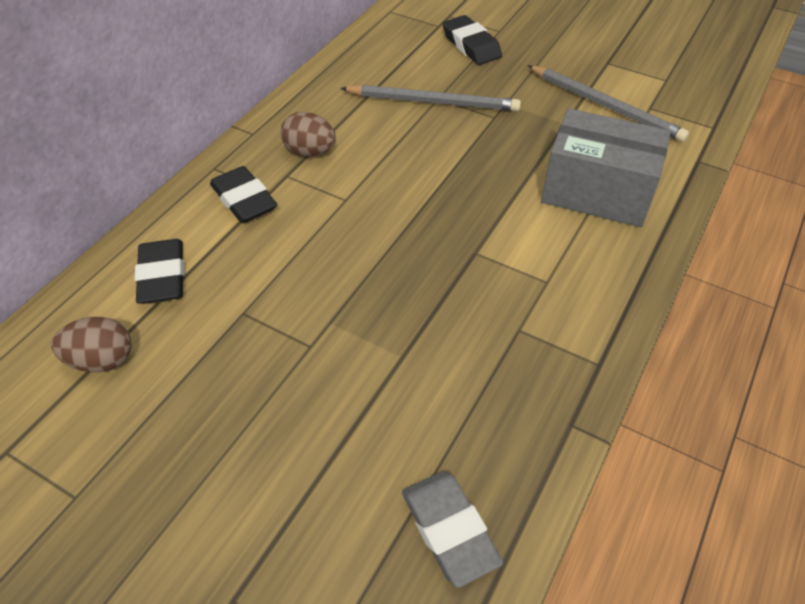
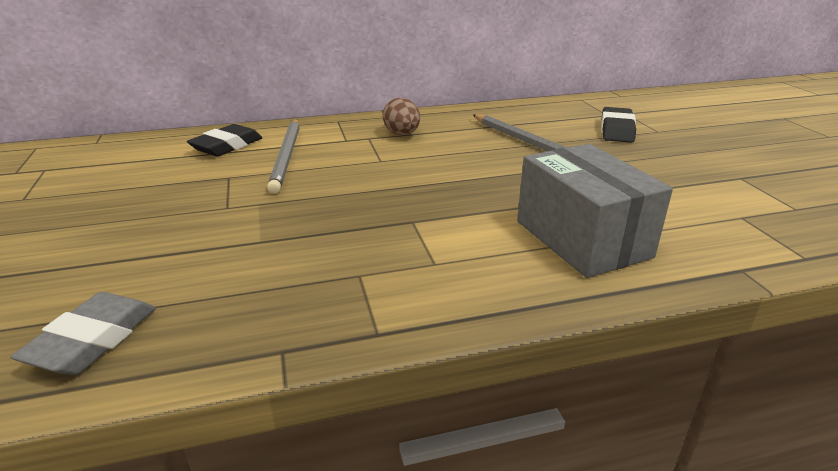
camera: 45 degrees right, 20 degrees down
(102, 360) = (139, 160): brown egg -> none
(244, 200) = (325, 137): black eraser -> none
(605, 106) = (689, 198): grey pencil -> grey pencil (287, 156)

